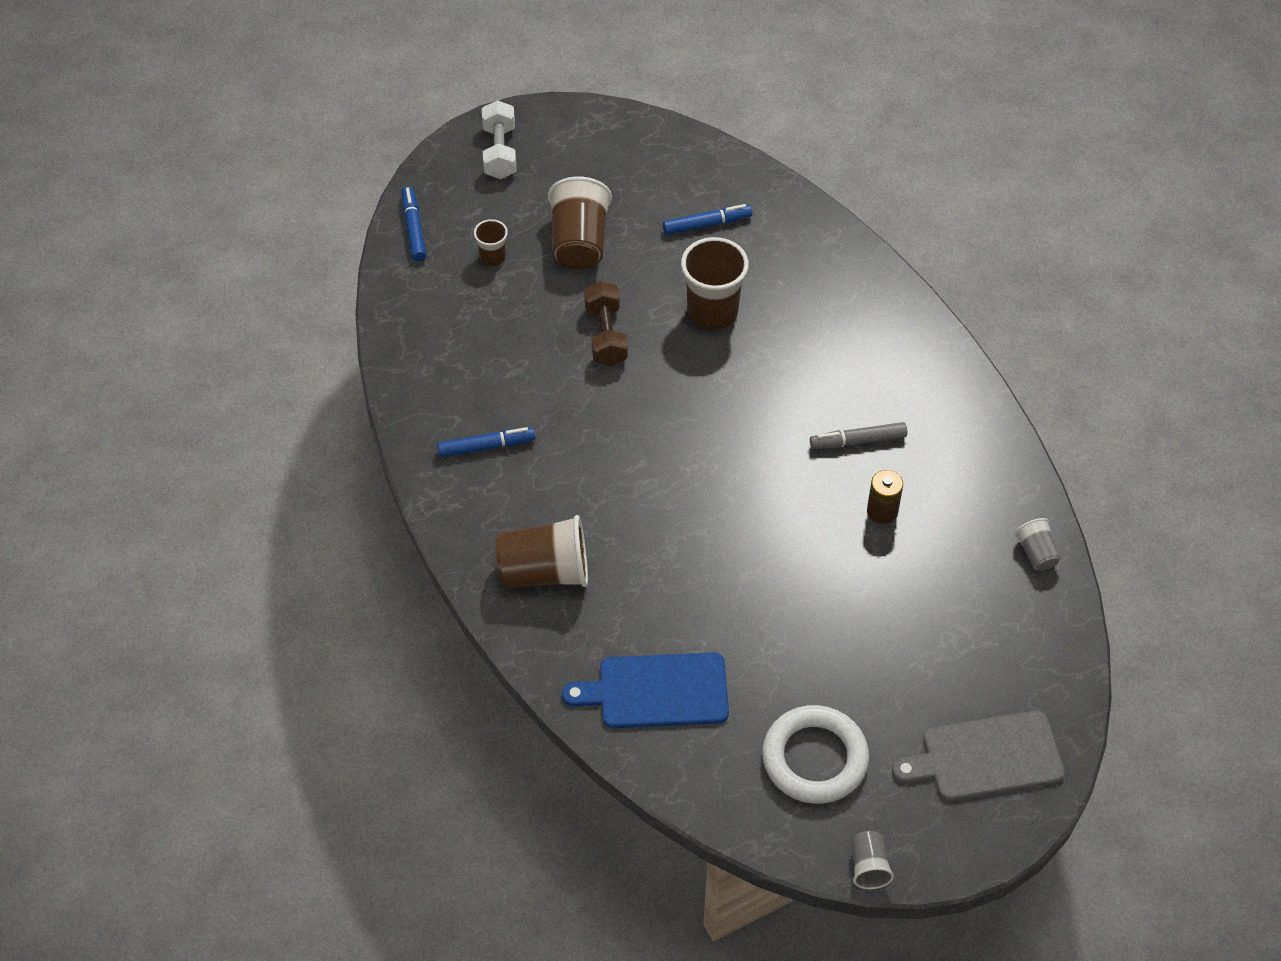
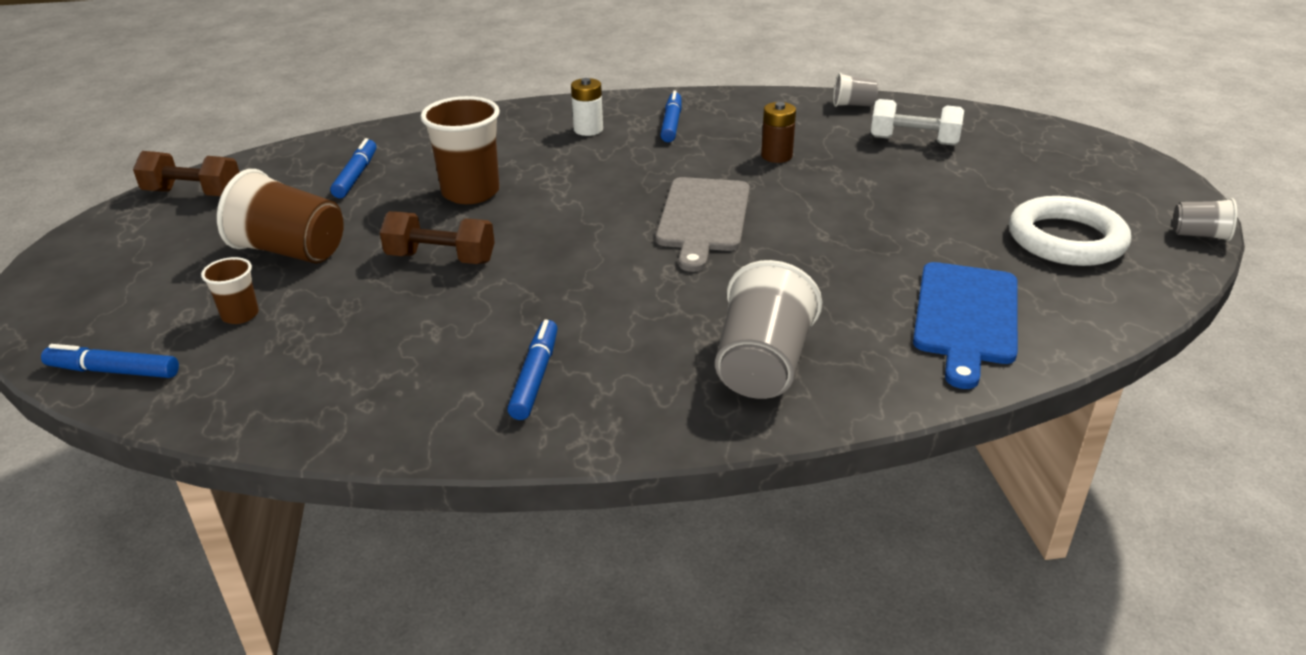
camera: 70 degrees left, 20 degrees down
(500, 152) = (87, 279): white dumbbell -> white dumbbell (913, 141)
(545, 572) = (762, 366): brown cup -> grey cup
(634, 140) = (193, 194): none -> brown dumbbell
(858, 441) = (688, 152): grey marker -> none
(869, 350) = (588, 129): none -> white battery
(914, 410) = (671, 124): none -> blue marker
(986, 757) = (1067, 161): grey cutting board -> grey cutting board (703, 218)

